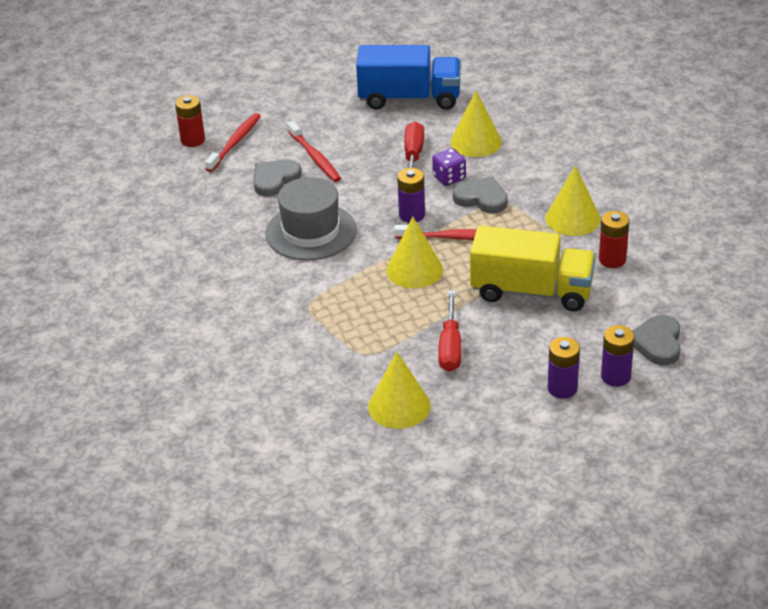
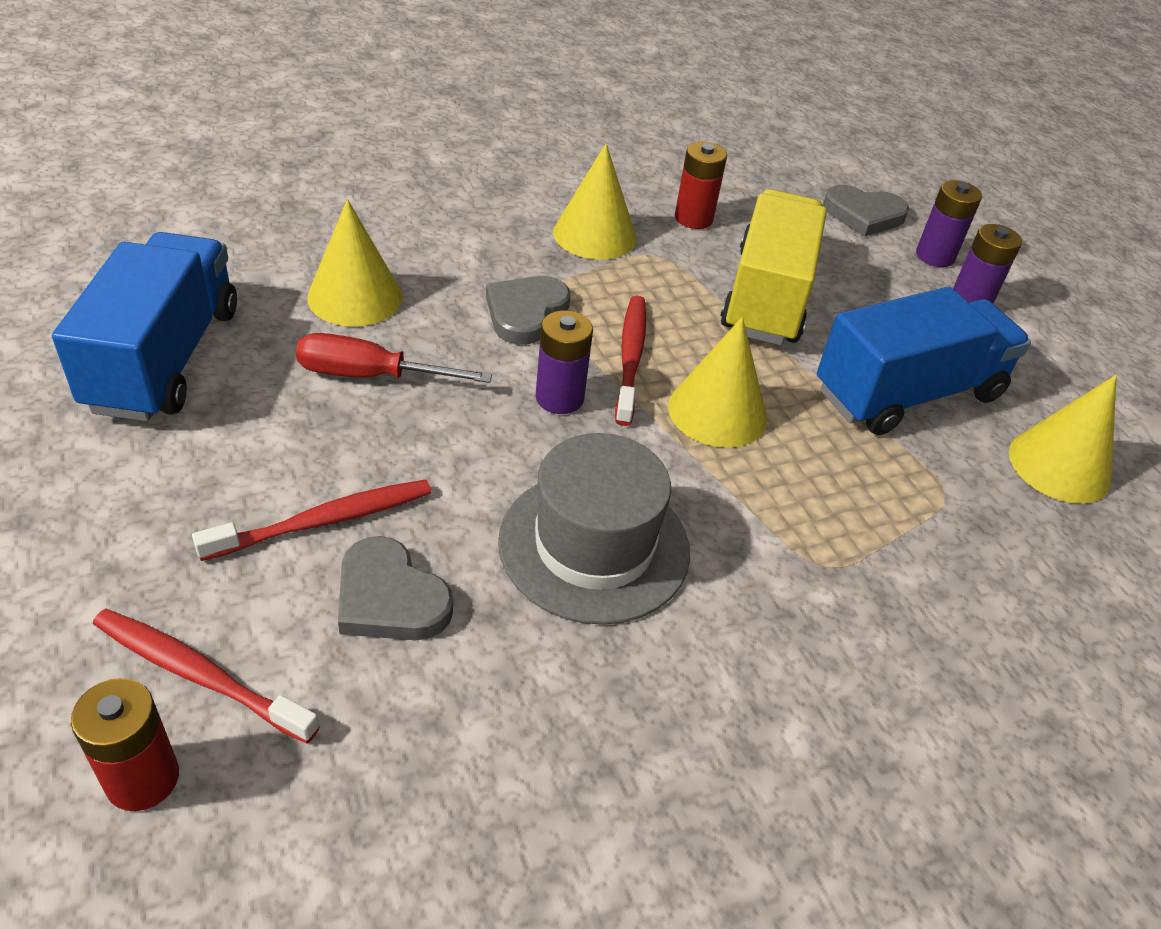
camera: 95 degrees left, 5 degrees up
(449, 178) = (456, 340): purple dice -> none
(450, 347) = (907, 394): red screwdriver -> blue truck

